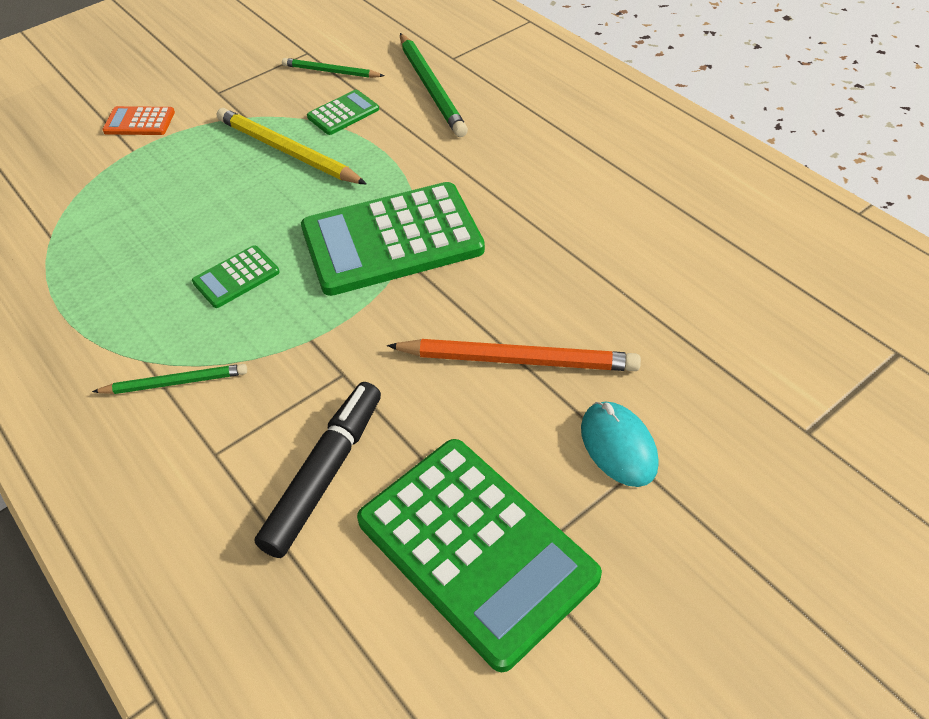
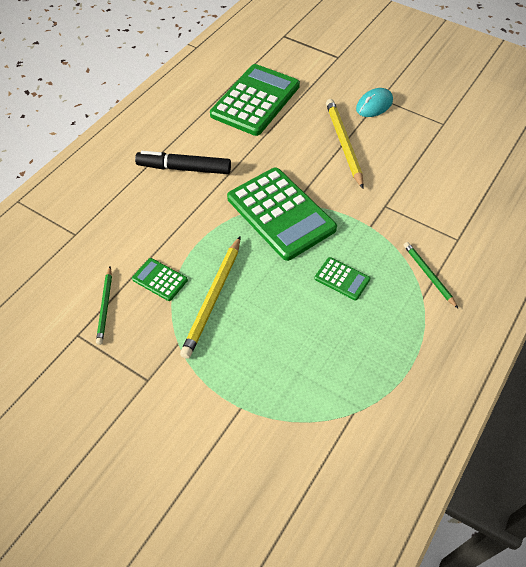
camera: 110 degrees left, 5 degrees up
(139, 122) = (203, 422): orange calculator -> none
(325, 474) = (443, 193): black marker -> black marker (184, 168)
(431, 87) = (117, 236): green pencil -> none
(476, 548) = (446, 136): green calculator -> green calculator (255, 100)
(517, 360) = (344, 144): orange pencil -> yellow pencil

